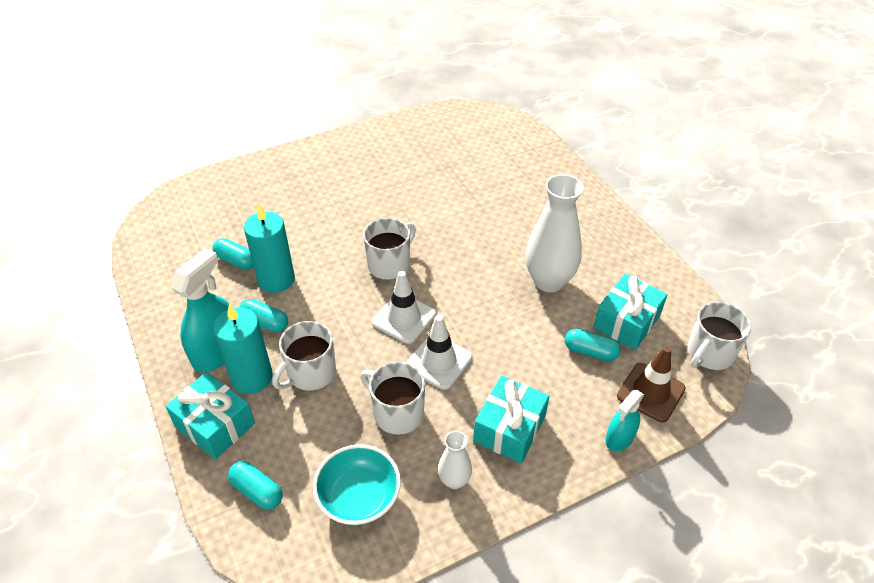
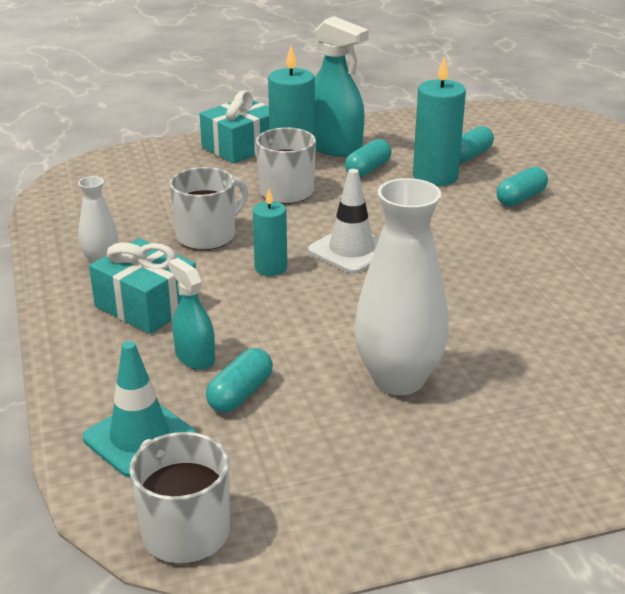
camera: 100 degrees right, 15 degrees down
(257, 491) = (156, 164): turquoise capsule -> turquoise capsule (520, 198)
(359, 497) = (118, 209): turquoise bowl -> none
(390, 264) = (453, 248): white mug -> none
(438, 362) = (271, 268): white traffic cone -> turquoise candle
(619, 438) = (82, 390): turquoise spray bottle -> turquoise spray bottle (195, 357)
(626, 322) = (287, 446): turquoise gift -> none
(650, 392) = (140, 438): brown traffic cone -> turquoise traffic cone

